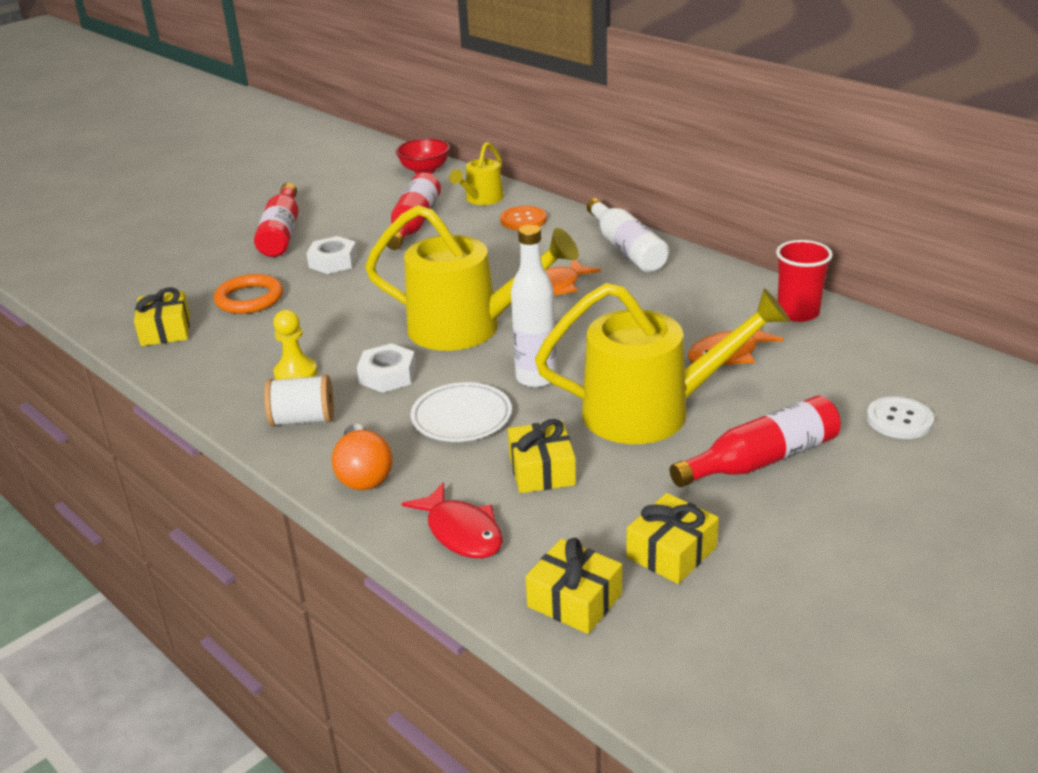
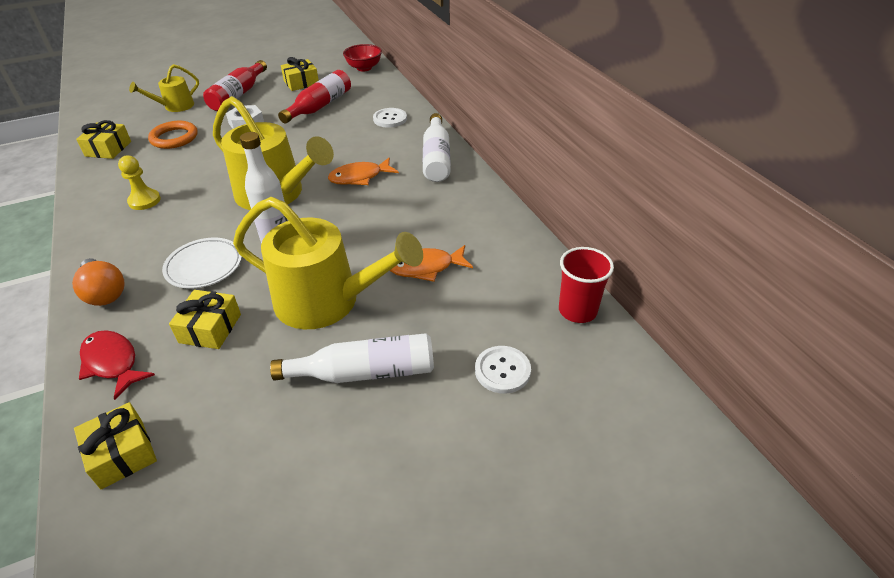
camera: 20 degrees right, 10 degrees up
(303, 420) = (113, 238): white spool -> none
(363, 474) = (104, 292): orange light bulb -> orange light bulb turned 45 degrees counterclockwise
(387, 375) = (193, 218): white nut -> none
(461, 532) = (112, 363): red fish -> red fish turned 150 degrees clockwise
(481, 199) = (378, 97): yellow watering can -> yellow watering can (175, 107)
(523, 220) = (390, 119): orange button -> white button
(671, 552) = (225, 436): yellow gift -> yellow gift (301, 83)
(762, 460) = (365, 372): red bottle -> white bottle
(798, 313) = (510, 245): red cup -> red cup (577, 310)

